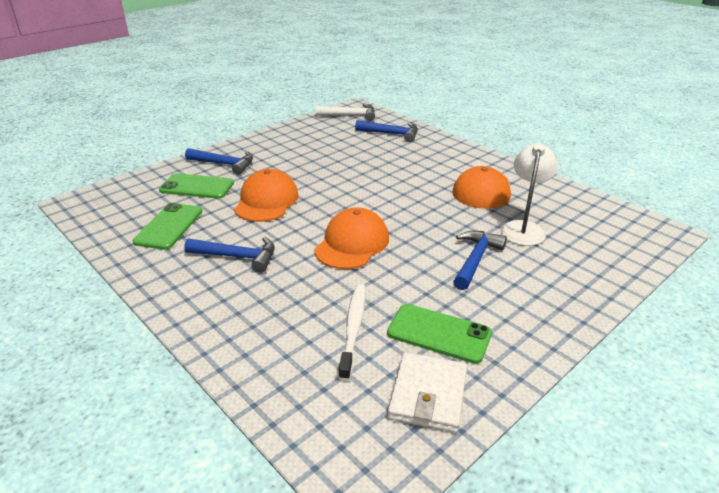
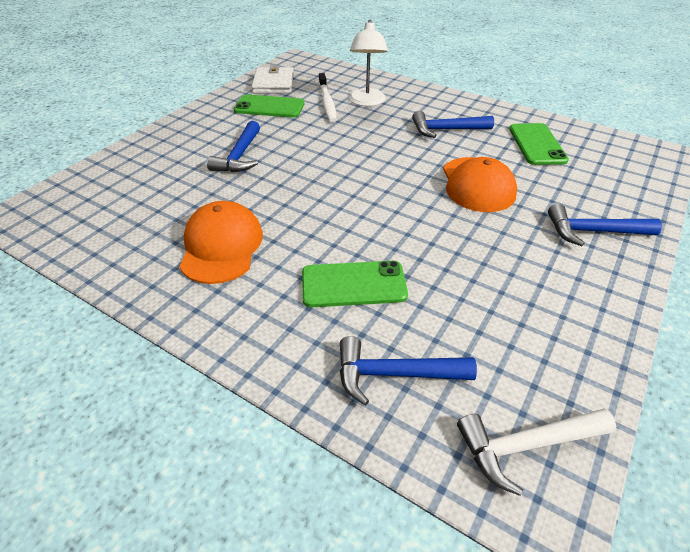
camera: 165 degrees right, 10 degrees up
(197, 187) = (575, 190): green phone -> green phone (353, 284)
(352, 243) = (357, 153): orange cap -> none
(523, 228) = (183, 195): white lamp -> white lamp (367, 102)

